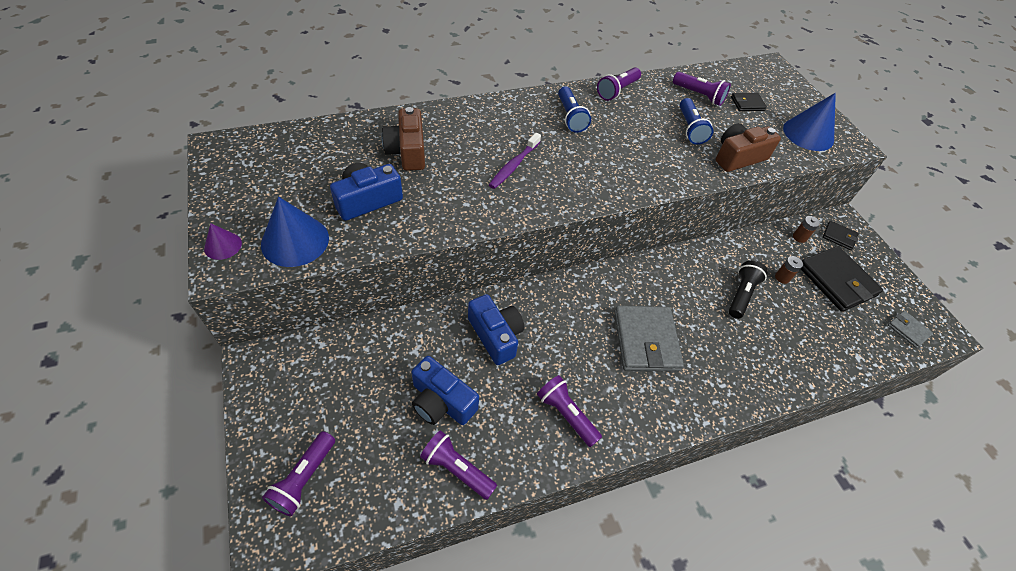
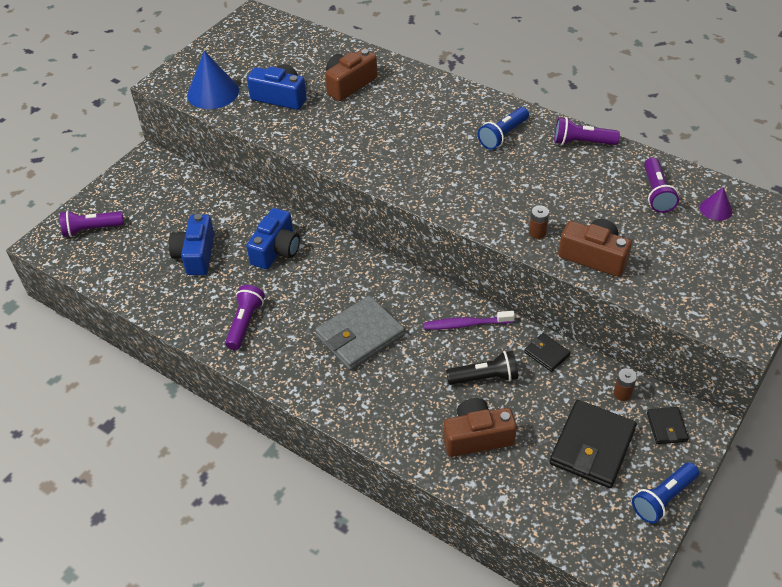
camera: 60 degrees right, 5 degrees down
(223, 245) = (179, 71): purple cone -> purple cone (715, 209)
(457, 469) = (154, 291): purple flashlight -> none
(514, 165) = (401, 138): purple toothbrush -> purple toothbrush (466, 324)
(690, 129) = (592, 209): blue flashlight -> blue flashlight (663, 498)
(747, 104) = (695, 230): black wallet -> black wallet (546, 354)
(782, 277) = (544, 400): brown battery -> brown battery (537, 232)
(795, 335) = (477, 437): none -> brown camera
(808, 134) = (709, 292): blue cone -> none
(908, 330) = (589, 532): grey wallet -> none

